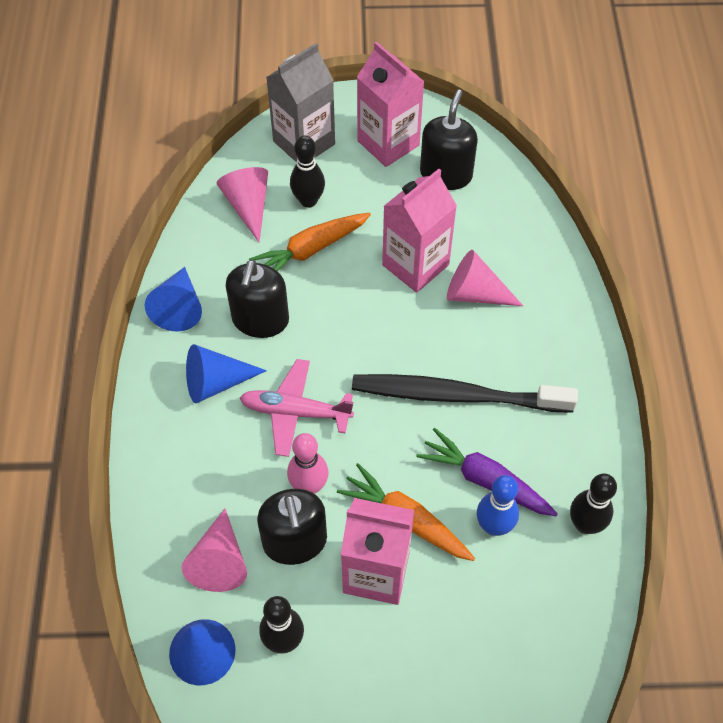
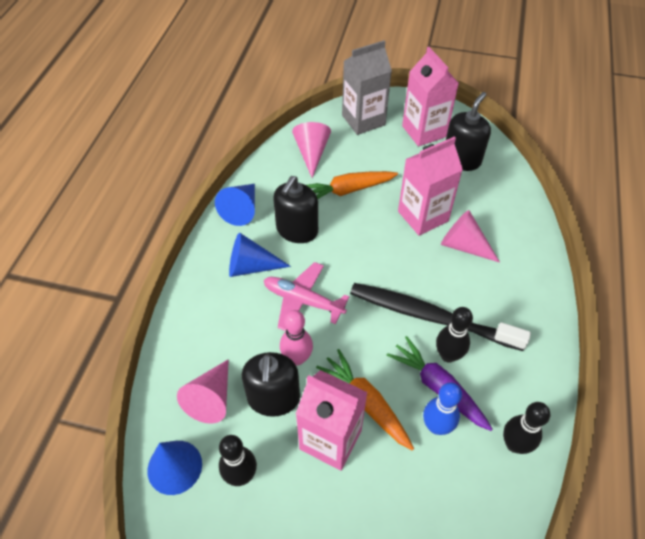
camera: 15 degrees right, 5 degrees down
(308, 201) = (355, 158): black bowling pin -> black bowling pin (448, 355)

